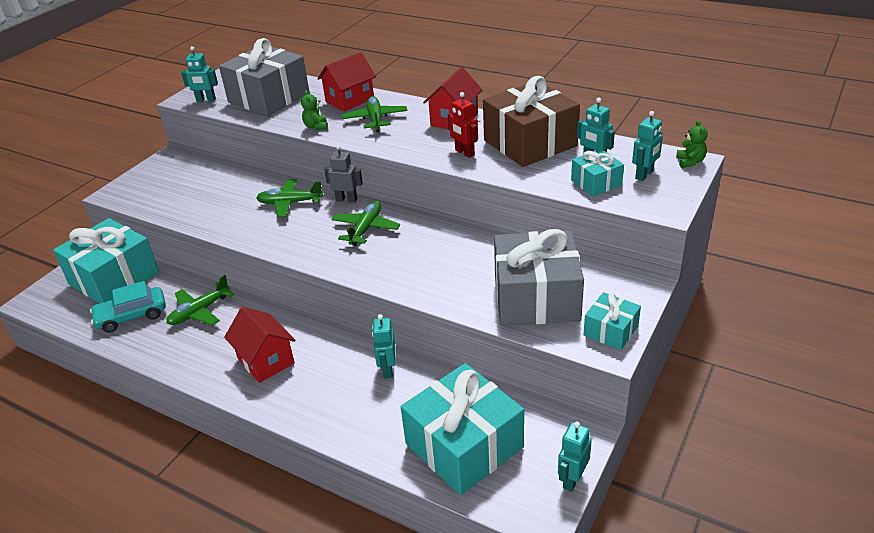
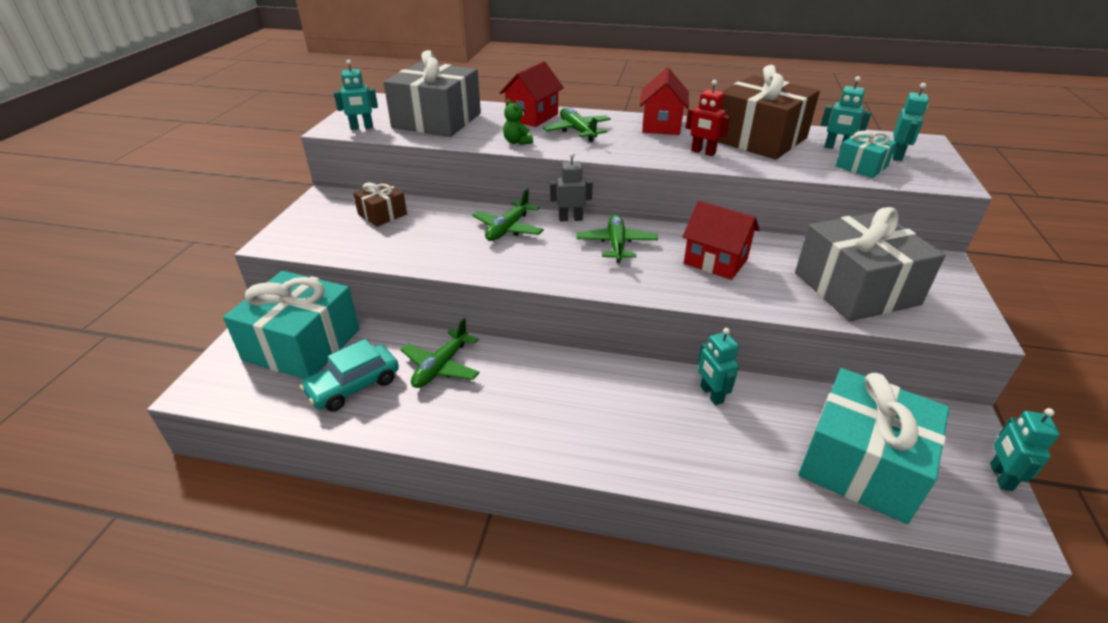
camera: 20 degrees left, 0 degrees up
(203, 178) = (382, 214): none -> brown gift
(265, 360) = (562, 410): red house -> red house (715, 261)
(290, 203) = (508, 229): green plane -> green plane turned 45 degrees counterclockwise
(610, 331) = (958, 309): turquoise gift -> none
(690, 162) = (923, 142): green teddy bear -> none

